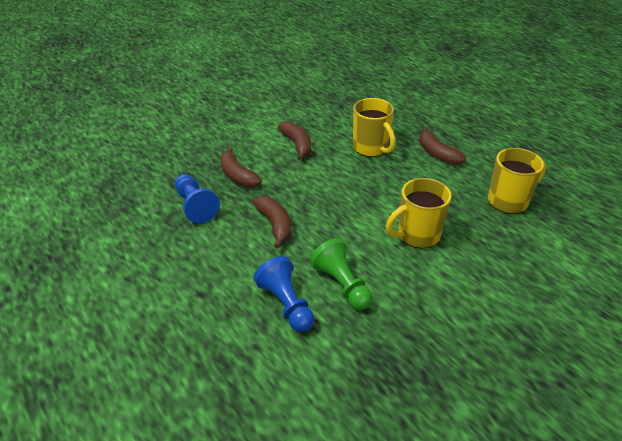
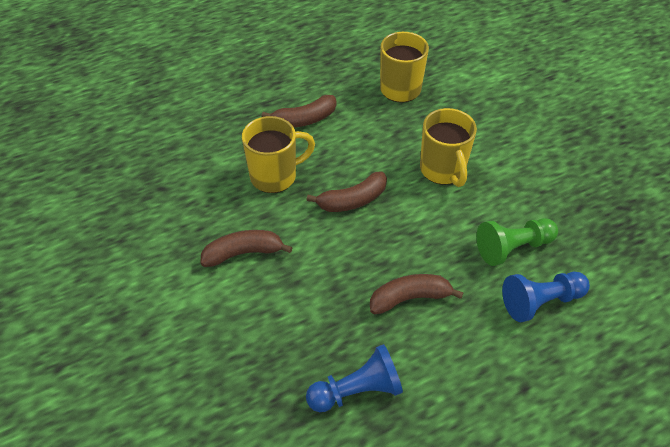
camera: 80 degrees left, 10 degrees up
(237, 175) = (297, 333): brown banana -> brown banana (352, 200)

